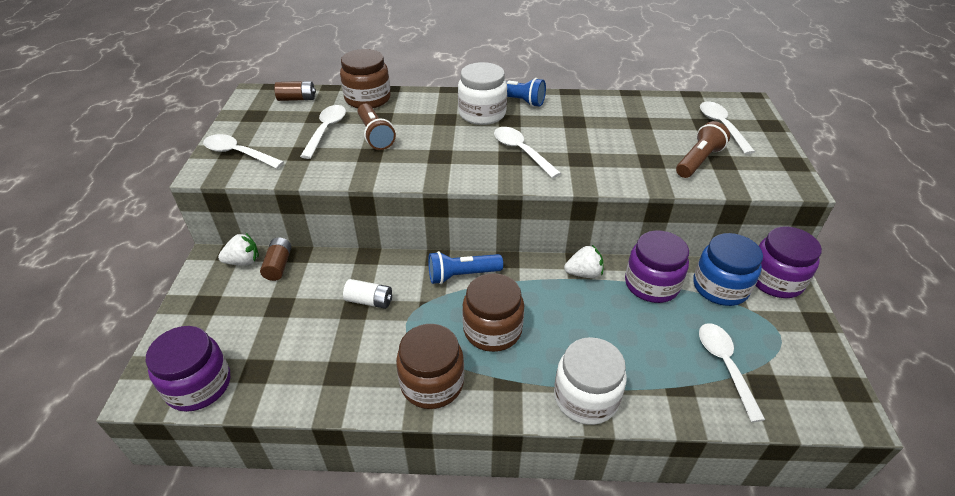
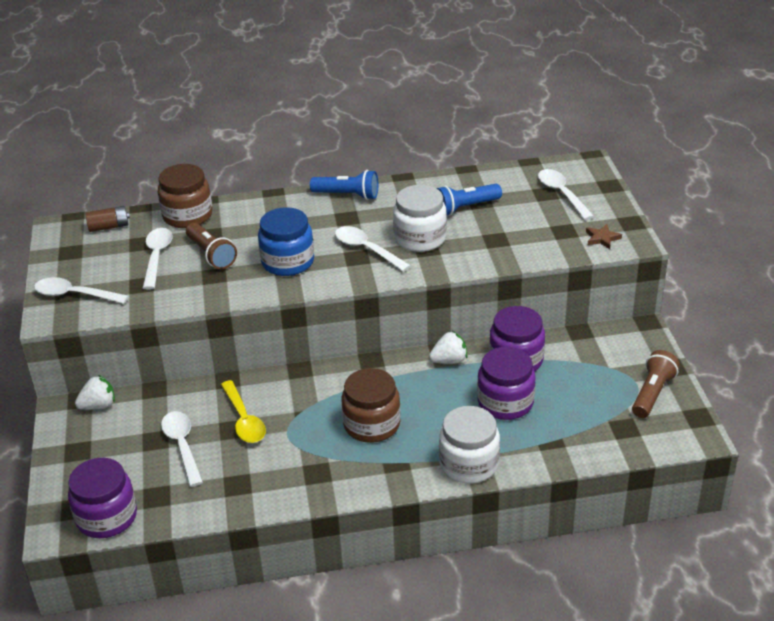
camera: 10 degrees left, 5 degrees down
(278, 265) = (137, 403): brown battery -> none
(369, 301) = (244, 420): white battery -> yellow spoon
(432, 383) = (327, 477): brown jar -> none
(462, 275) = (329, 382): blue flashlight -> blue flashlight (465, 208)
(482, 114) = (316, 215): white jar -> white jar (420, 238)
(698, 161) = (541, 233): brown flashlight -> brown flashlight (652, 393)
(720, 287) = (581, 352): blue jar -> blue jar (288, 262)
(724, 365) = (589, 418): white spoon -> white spoon (182, 446)
(762, 175) = (602, 238): none -> brown star
(775, 280) = (632, 337): purple jar -> purple jar (505, 402)

